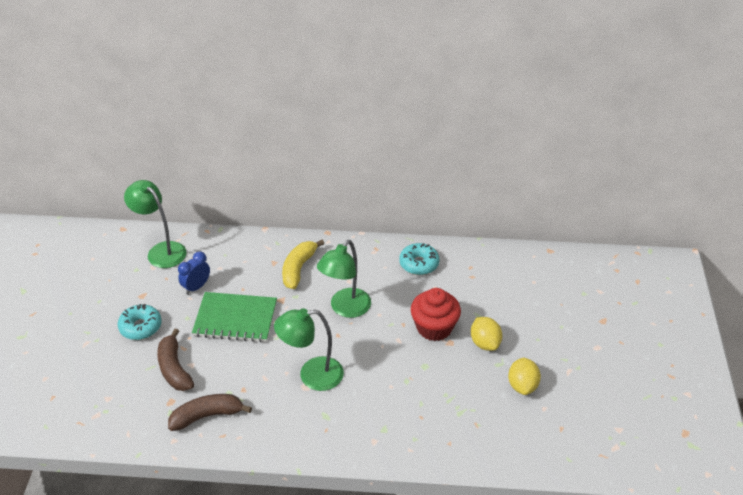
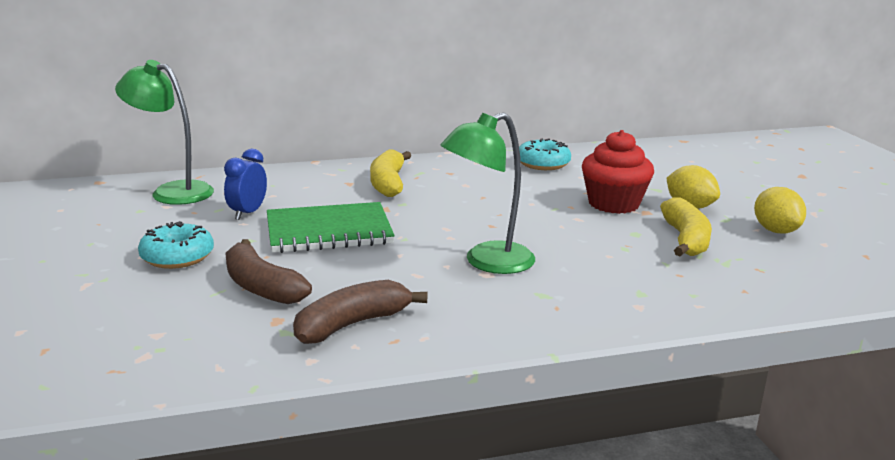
camera: 20 degrees left, 20 degrees down
(345, 309) = (482, 204): green lamp -> none
(452, 381) = (686, 240): none -> yellow banana

